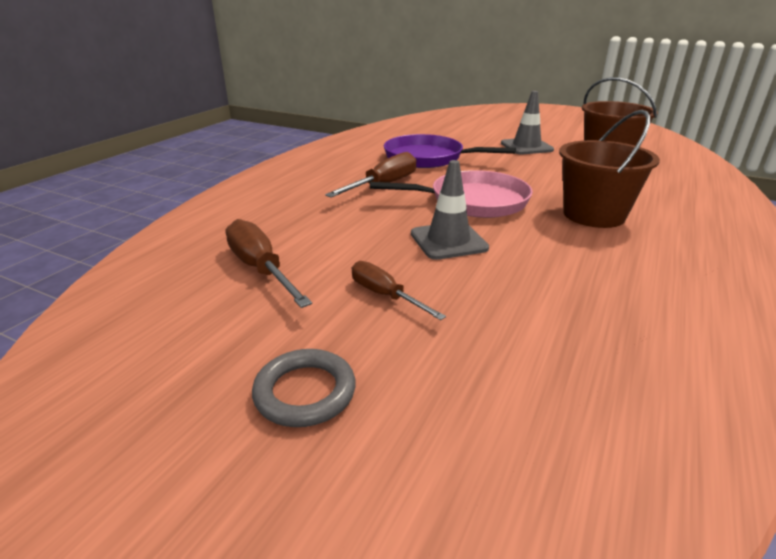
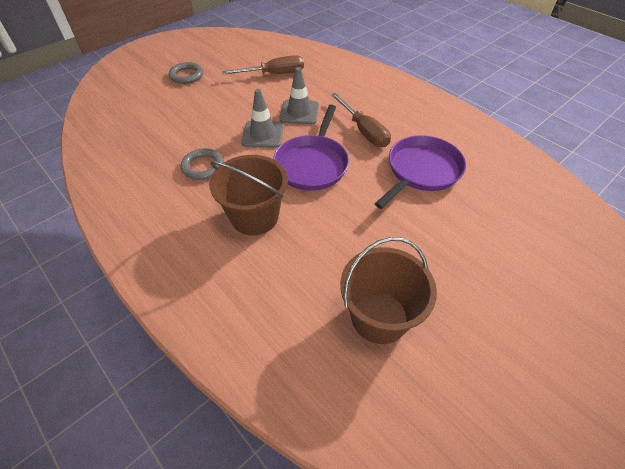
camera: 110 degrees right, 20 degrees up
(385, 295) = (226, 102): brown screwdriver -> none
(473, 201) = (312, 164): pink pan -> purple pan
(526, 147) = (441, 260): grey traffic cone -> grey traffic cone (299, 112)
(567, 268) = (203, 166): none -> grey ring

